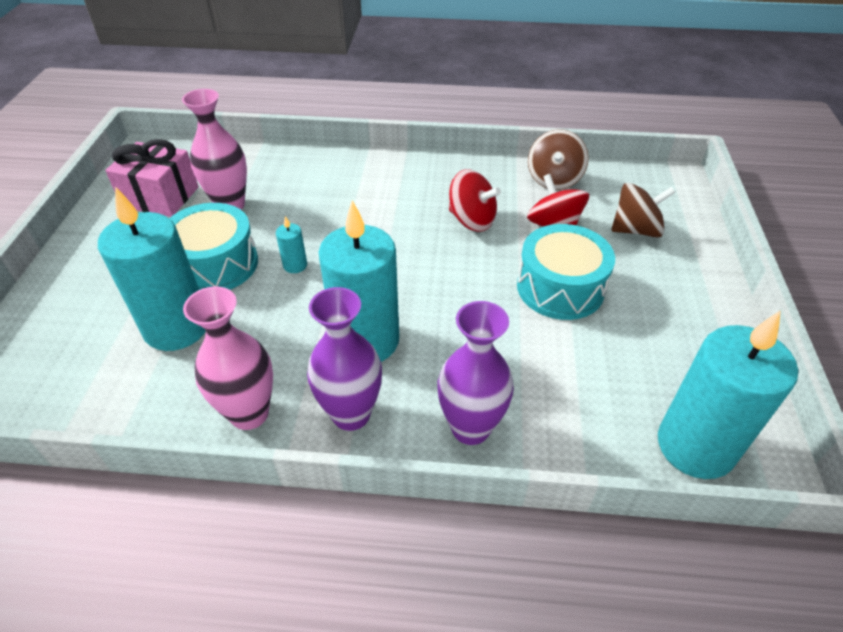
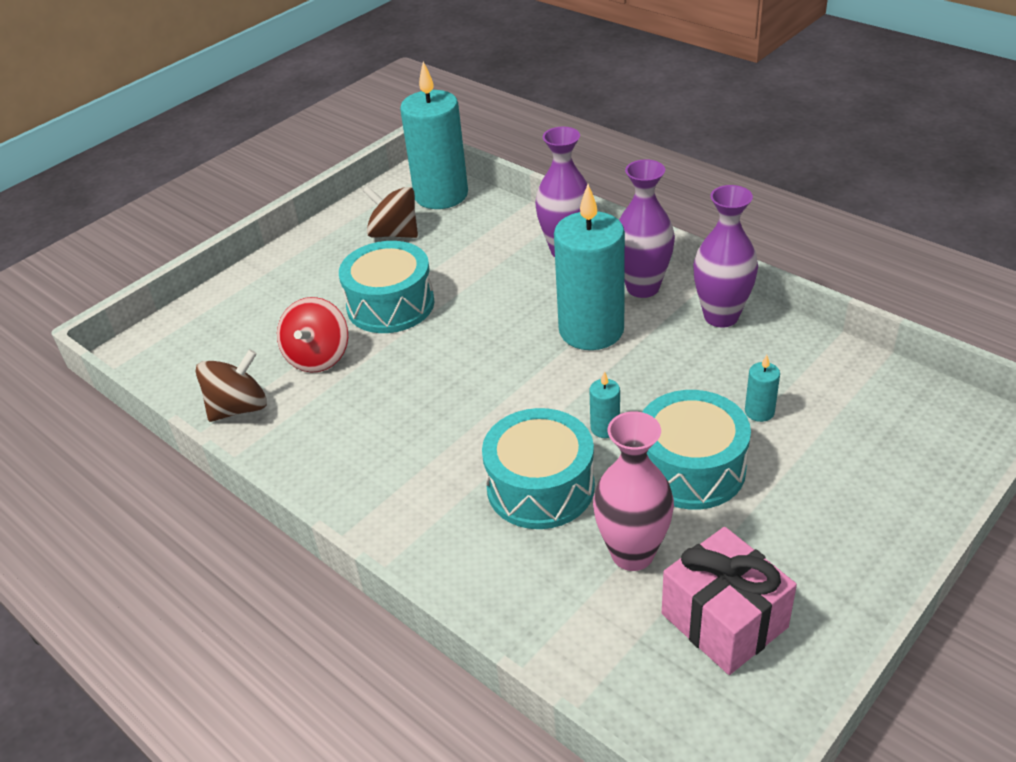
camera: 140 degrees left, 5 degrees down
(176, 327) = (759, 412): turquoise candle -> turquoise candle, size x0.41
(249, 413) = (721, 316): pink vase -> purple vase
(313, 215) = (540, 487): none -> turquoise drum
(472, 220) = (382, 399): red spinning top -> none
(636, 230) = (257, 322): brown spinning top -> brown spinning top (394, 233)

